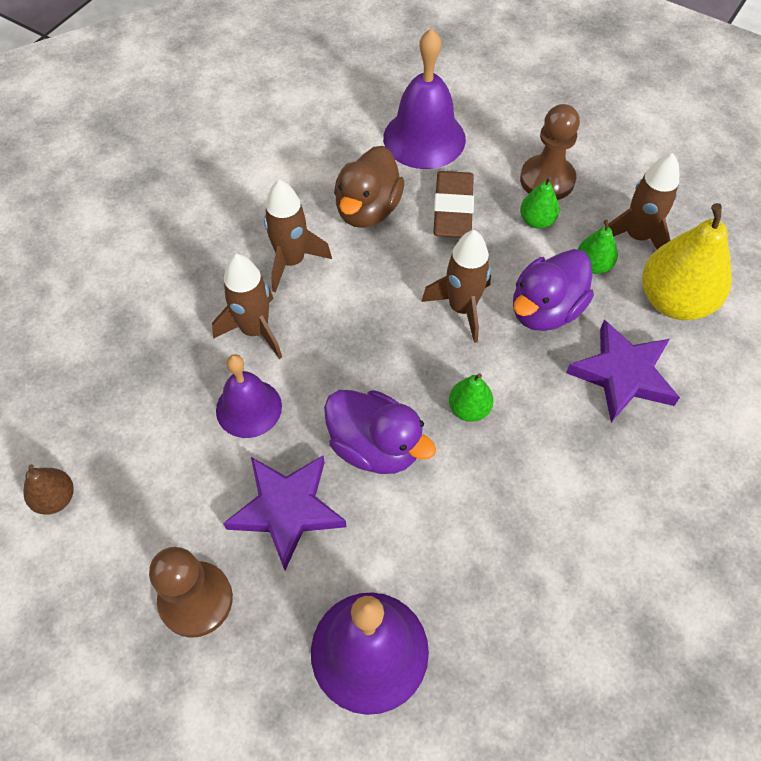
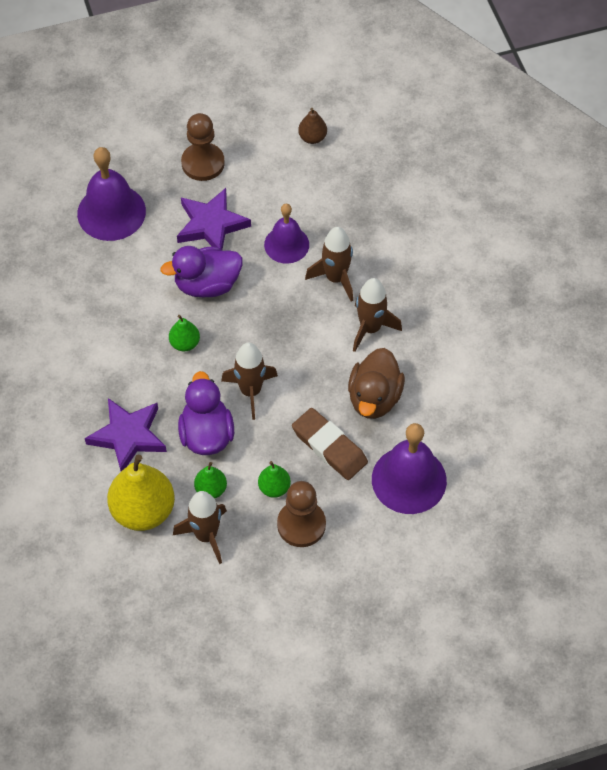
camera: 130 degrees right, 0 degrees up
(368, 210) = (374, 398): brown duck -> brown duck turned 135 degrees counterclockwise

